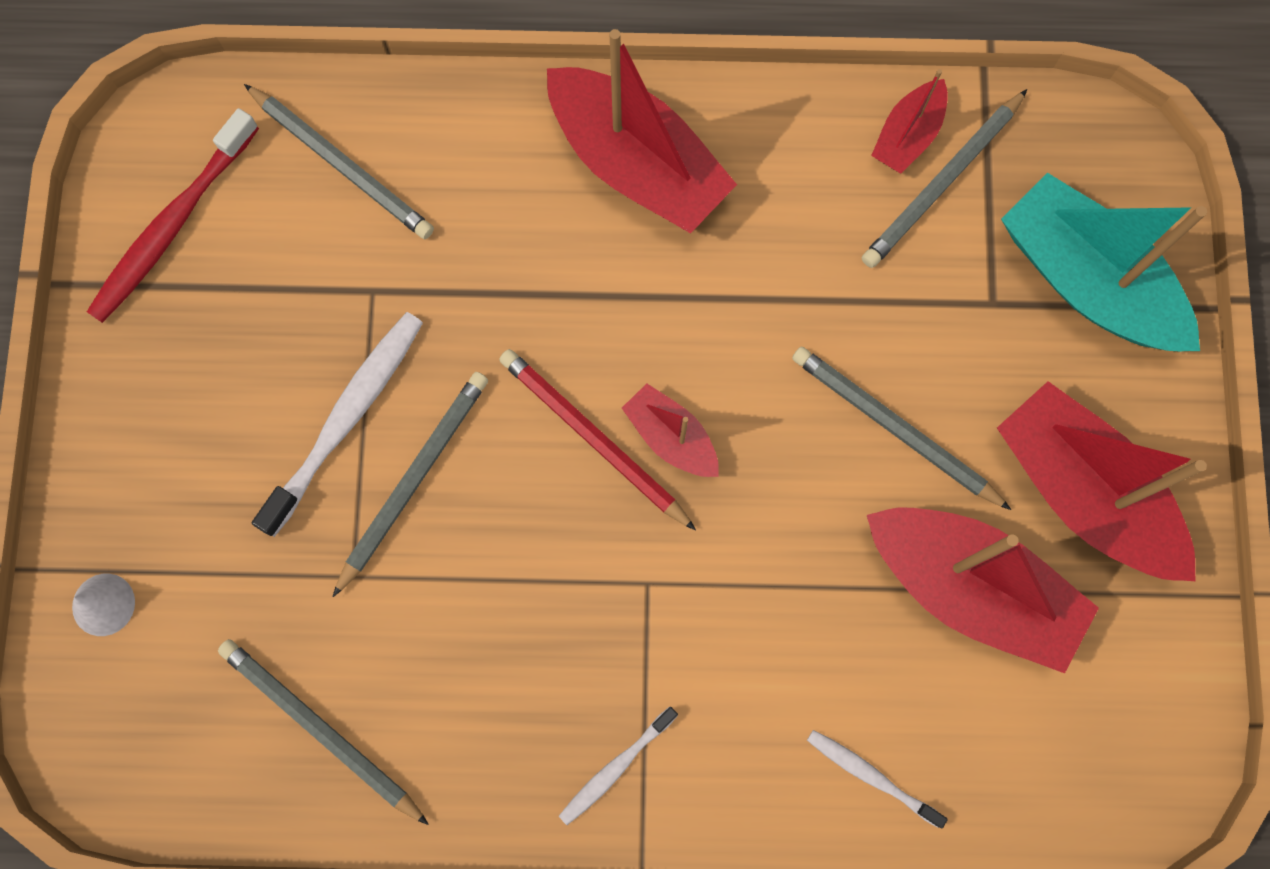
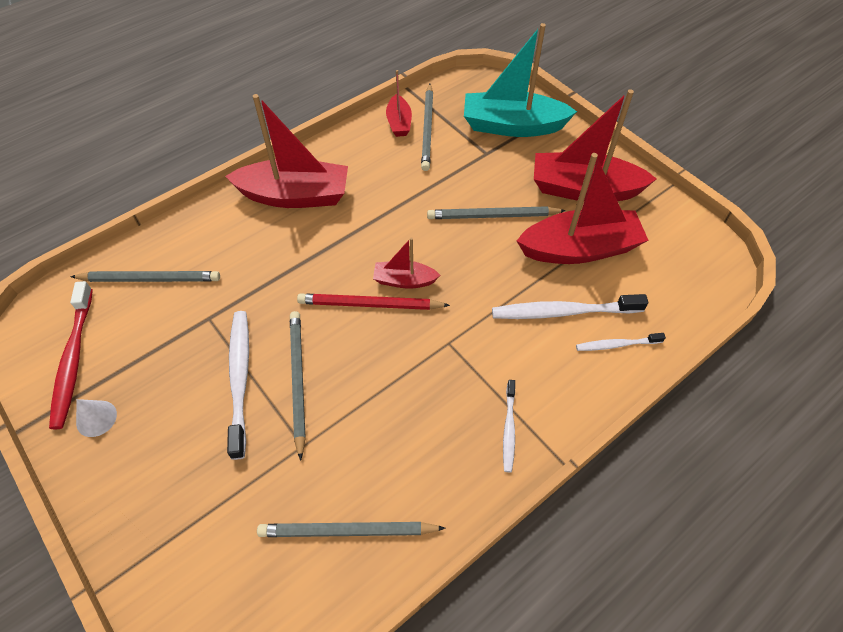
camera: 40 degrees left, 20 degrees down
(103, 604) = (167, 568): white cone -> white cone (96, 418)
(847, 667) = (564, 312): none -> white toothbrush

